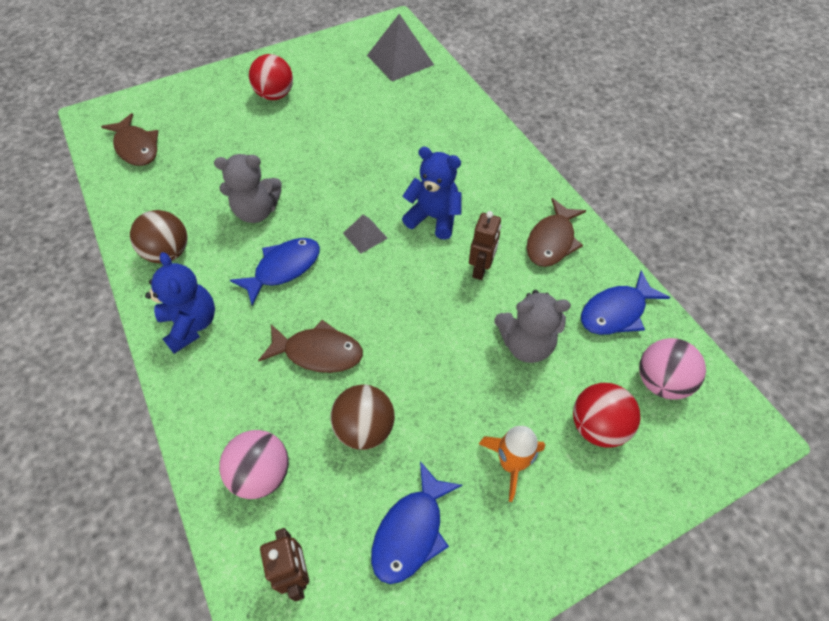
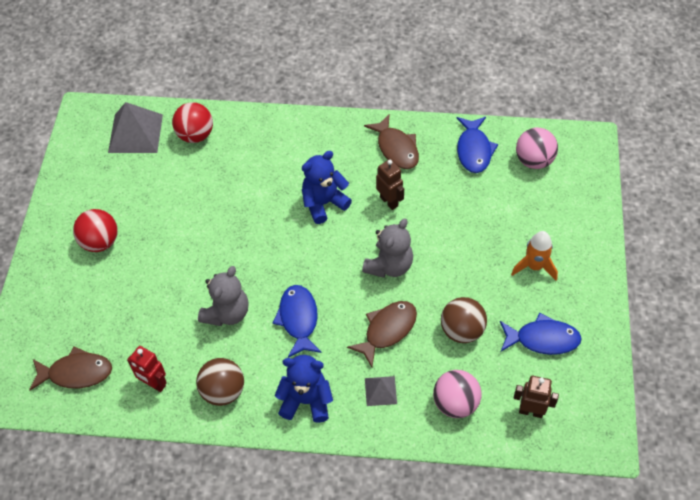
camera: 55 degrees left, 0 degrees up
(151, 201) = (154, 384): none -> red robot
(365, 235) = (307, 253): grey pyramid -> grey pyramid (380, 391)
(411, 531) = (542, 339): blue fish -> blue fish turned 60 degrees counterclockwise
(526, 344) = (463, 211): grey teddy bear -> grey teddy bear (389, 265)
(597, 426) = (540, 209): red ball -> red ball (195, 135)

